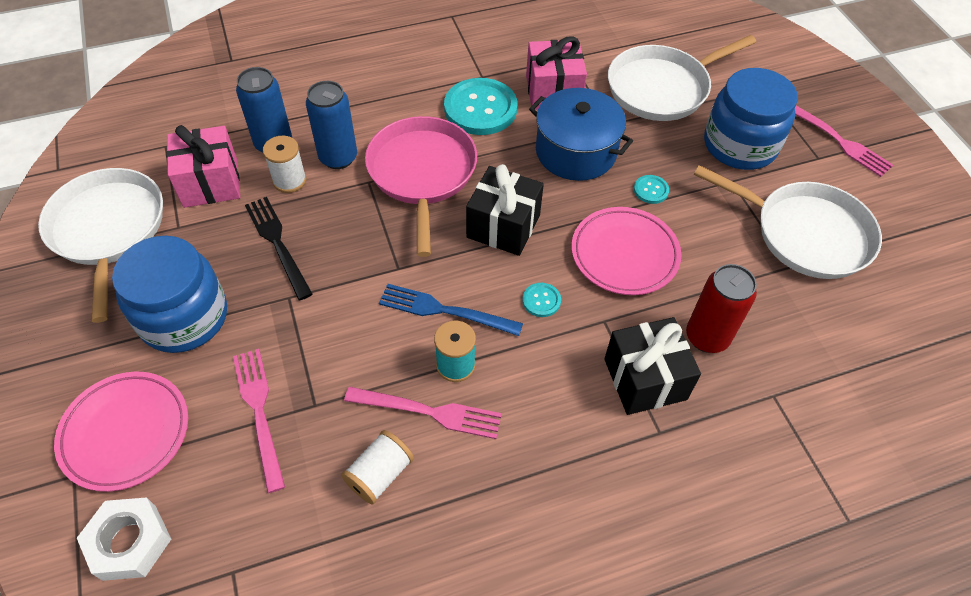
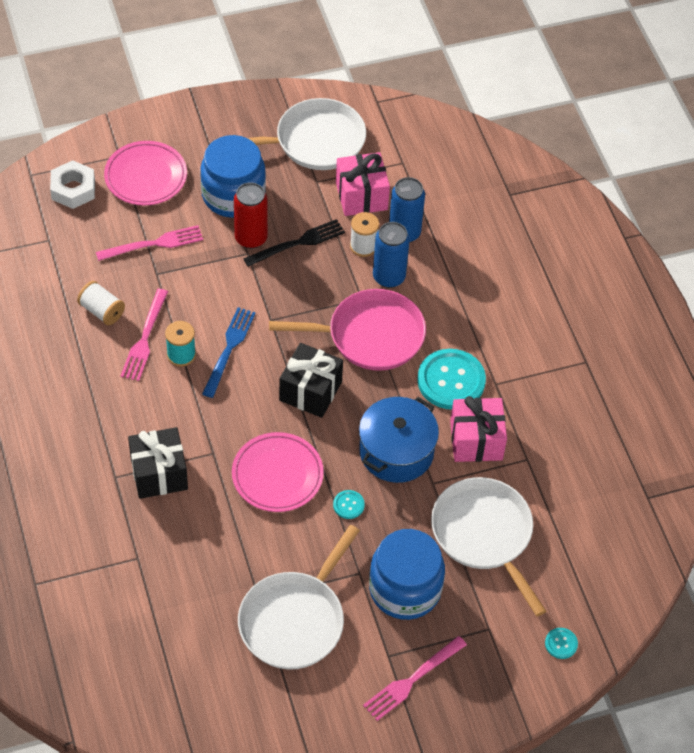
camera: 90 degrees right, 0 degrees up
(541, 300) = (234, 412): turquoise button -> turquoise button (561, 644)
(707, 337) = (192, 522): red can -> red can (251, 238)

